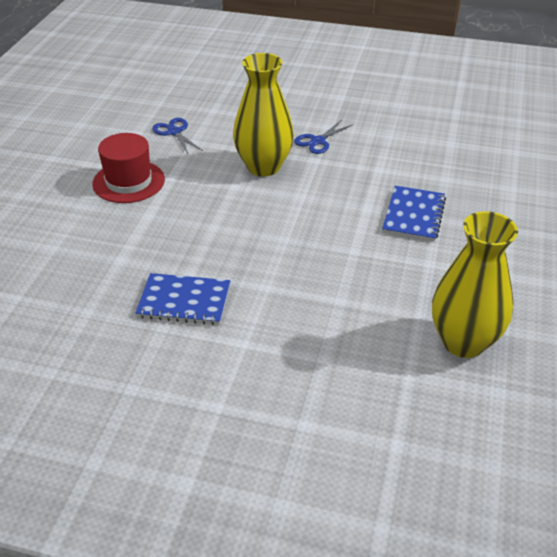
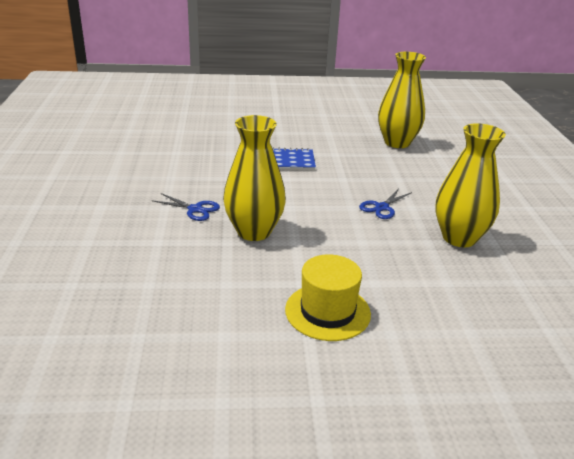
camera: 110 degrees left, 10 degrees down
(128, 181) = (327, 311): red hat -> yellow hat
(174, 132) = (210, 303): blue scissors -> blue scissors (382, 207)
(184, 301) = (459, 238): blue notebook -> yellow vase

